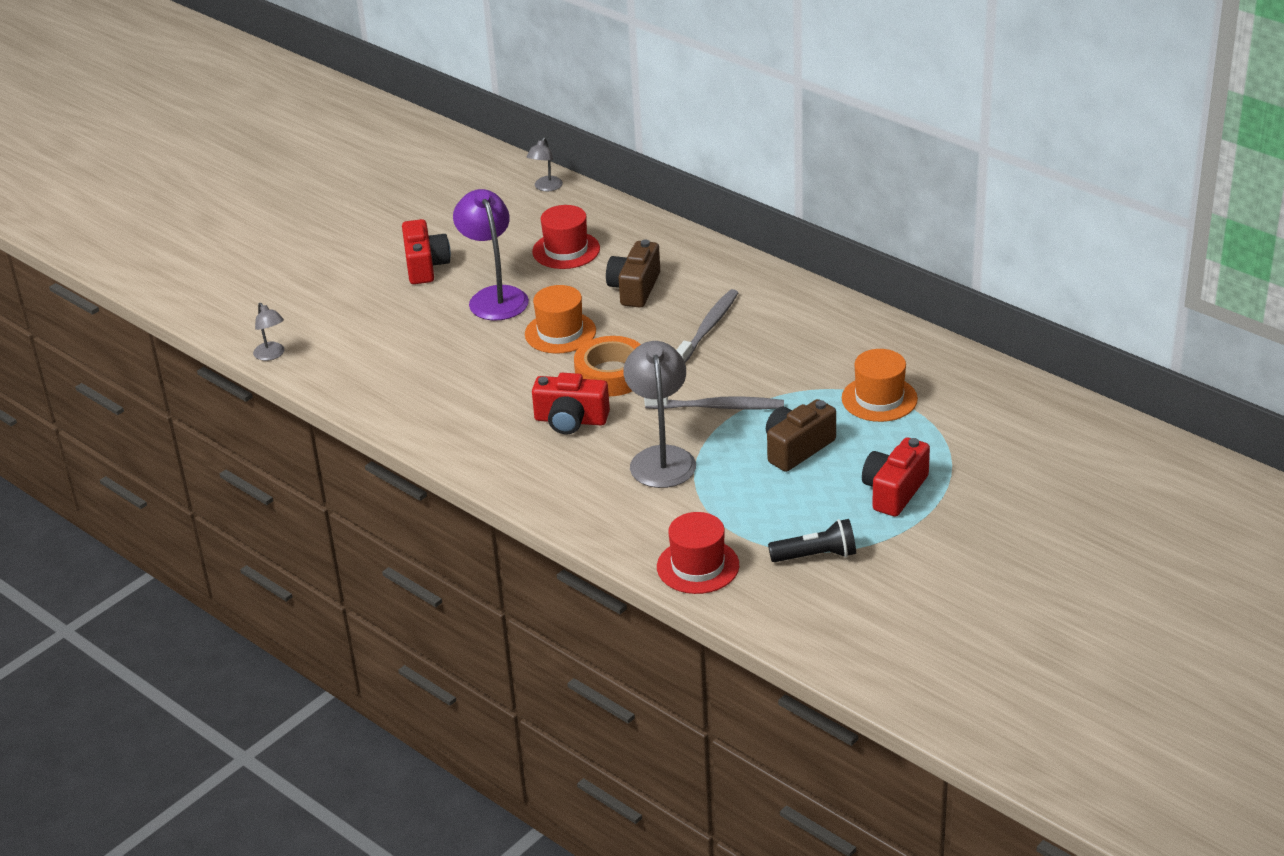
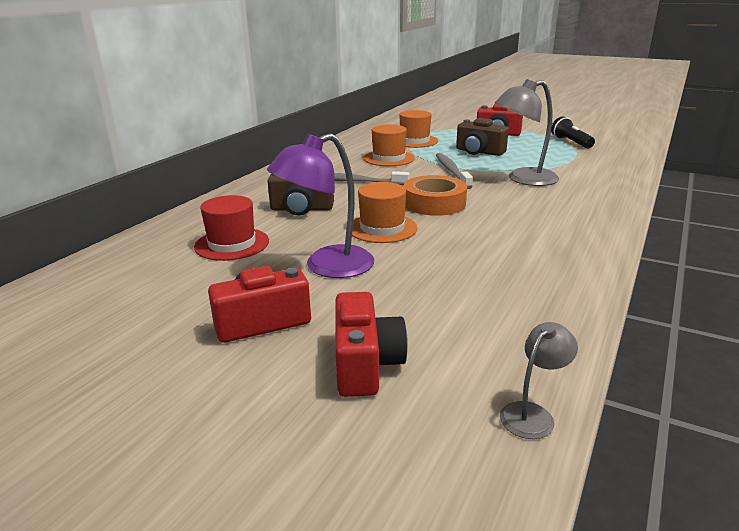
camera: 105 degrees left, 10 degrees down
(546, 187) = (85, 272): grey lamp -> none
(571, 420) = (507, 209): red camera -> red camera (365, 364)
(698, 566) = (617, 162): red hat -> none
(795, 364) = (389, 158): none -> orange hat

